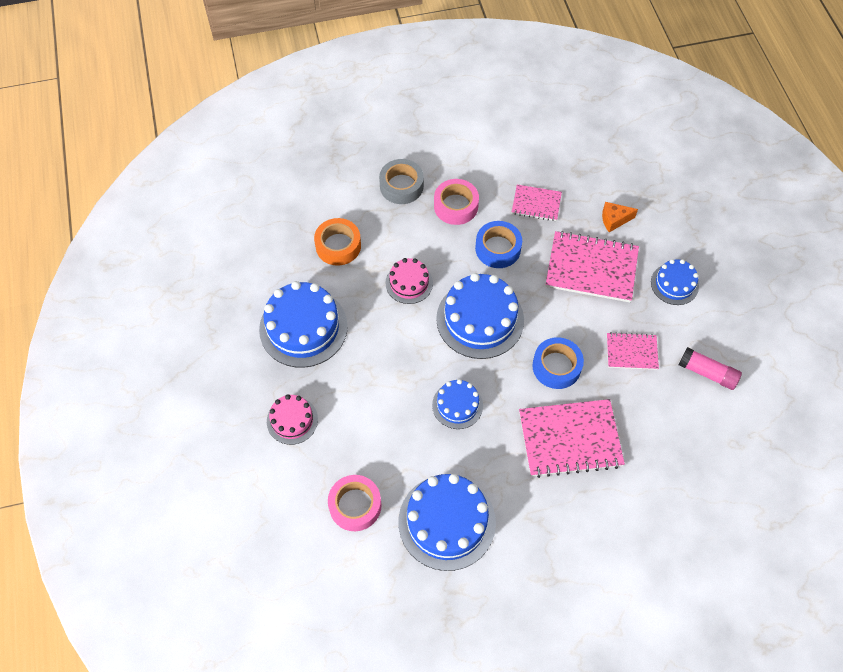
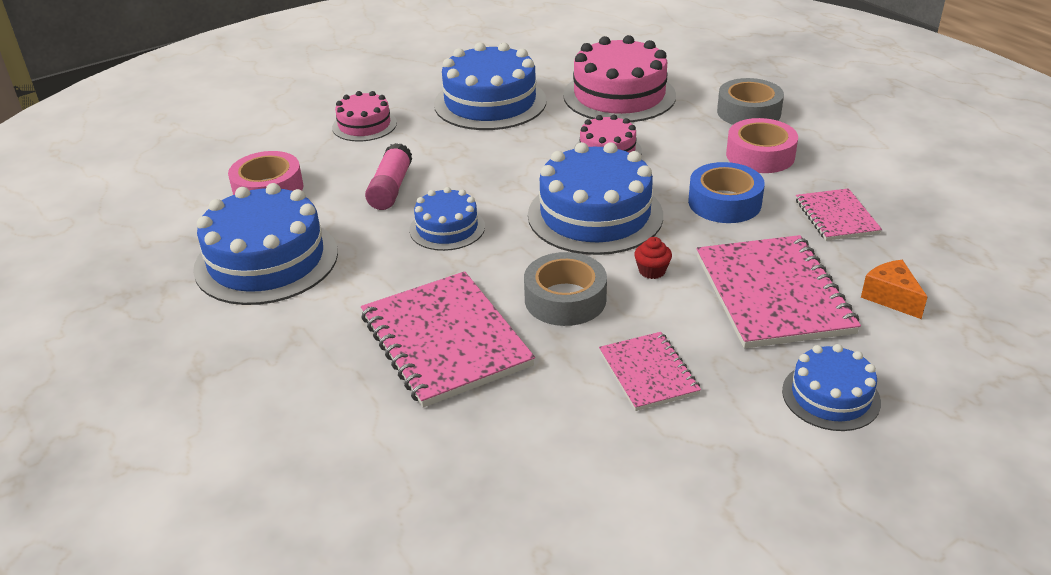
camera: 70 degrees right, 25 degrees down
(338, 246) = (619, 95): orange tape -> pink cake
(548, 314) = (652, 271): none -> red cupcake
(556, 366) = (565, 299): blue tape -> grey tape
(707, 373) = (674, 482): pink glue stick -> pink glue stick (390, 188)

